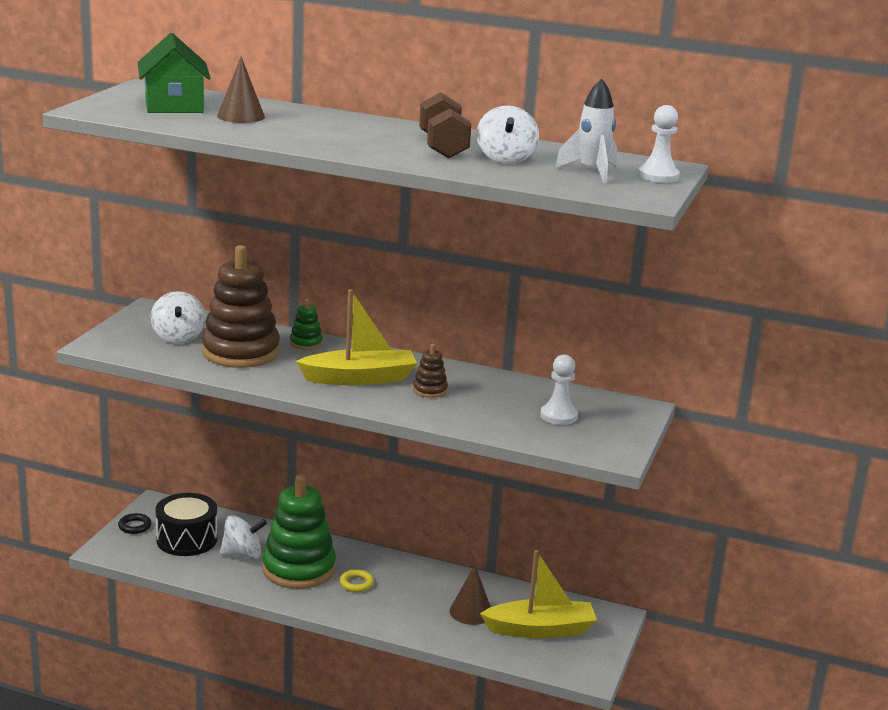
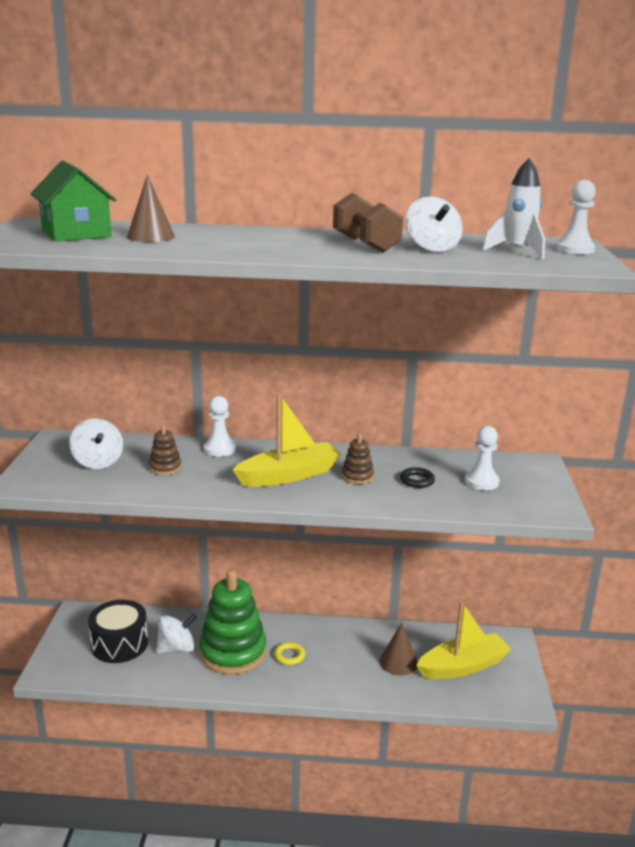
camera: 15 degrees left, 0 degrees up
(135, 526) = (66, 641): black ring -> black ring (417, 480)
(240, 352) = (165, 467): brown stacking toy -> brown stacking toy, size x0.43
(306, 343) = (219, 449): green stacking toy -> white pawn

